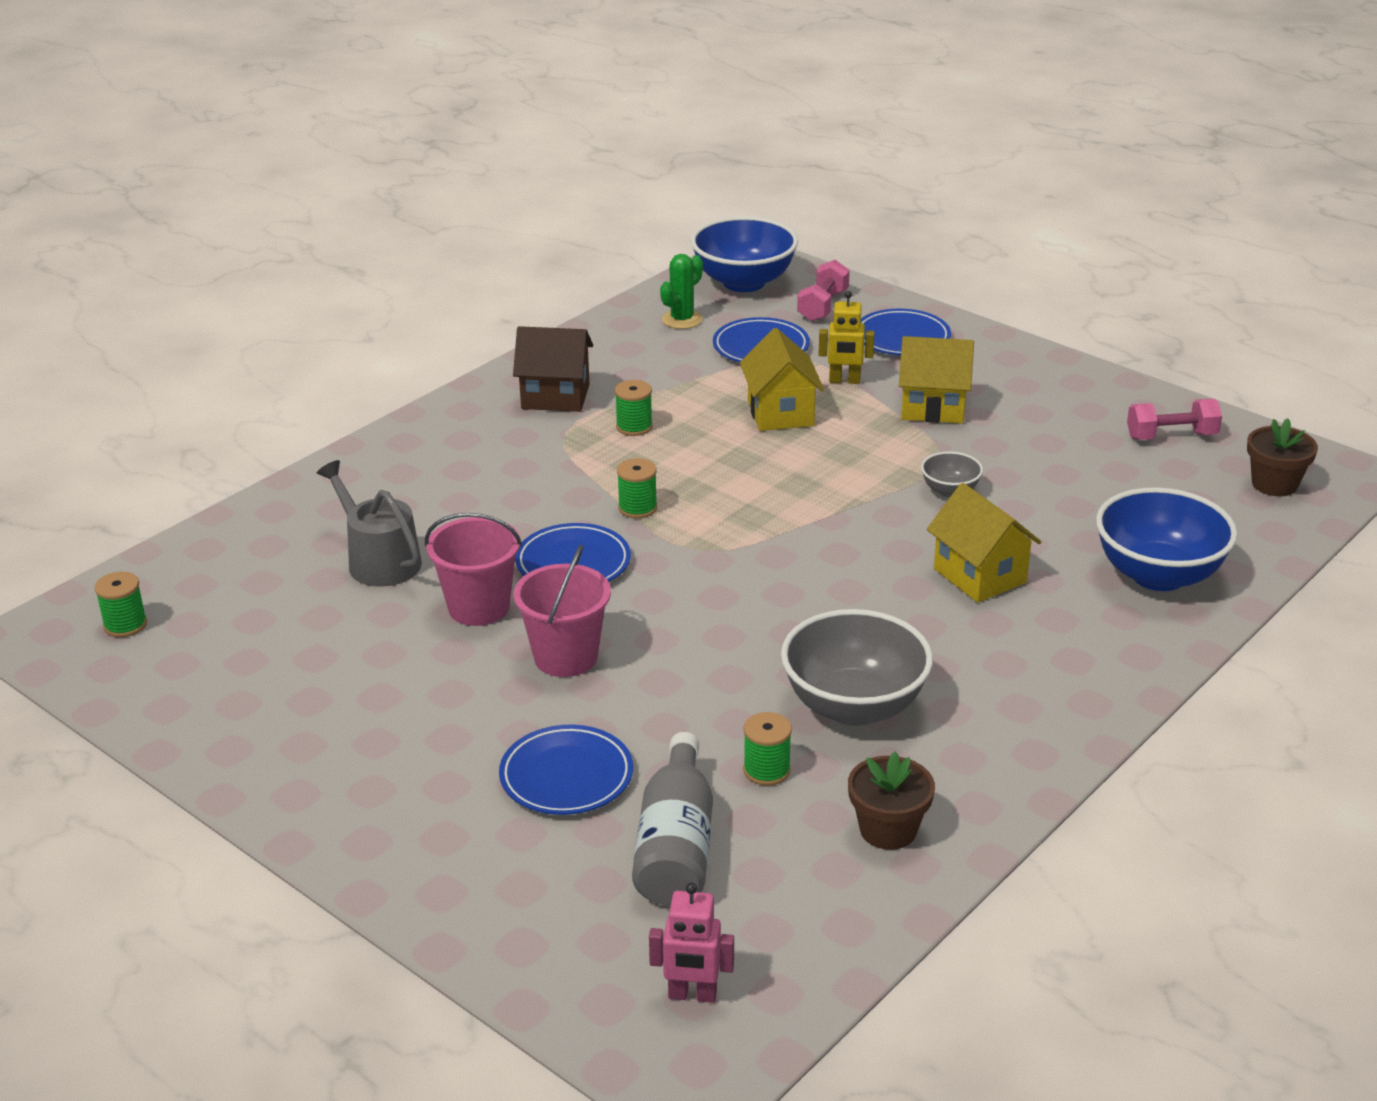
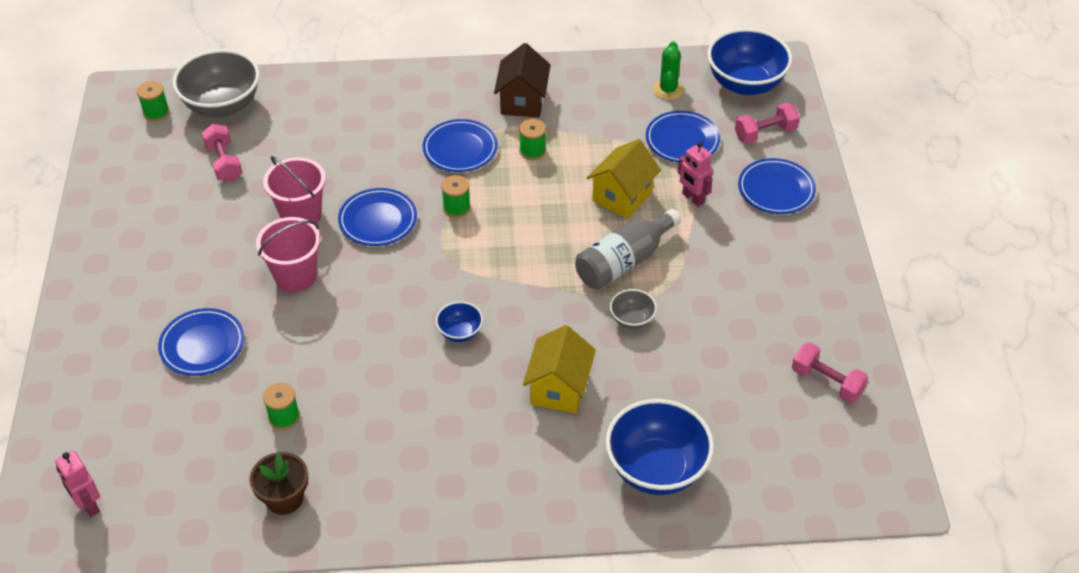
camera: 45 degrees right, 15 degrees up
(301, 618) = (224, 163): none -> pink dumbbell
(379, 560) = (299, 152): grey watering can -> none
(555, 397) = (522, 101): brown house -> brown house turned 45 degrees clockwise
(557, 464) = (460, 149): none -> blue plate
(676, 846) = (190, 423): grey bottle -> grey bottle (624, 261)
(682, 320) = (668, 90): green cactus -> green cactus turned 75 degrees counterclockwise
(816, 594) = (460, 332): none -> blue bowl
(844, 381) = (693, 198): yellow robot -> pink robot
(854, 706) = (375, 415): grey bowl -> grey bowl (222, 106)
(933, 408) = (714, 254): yellow house -> none
(1274, 484) = (834, 466): brown flower pot -> none

